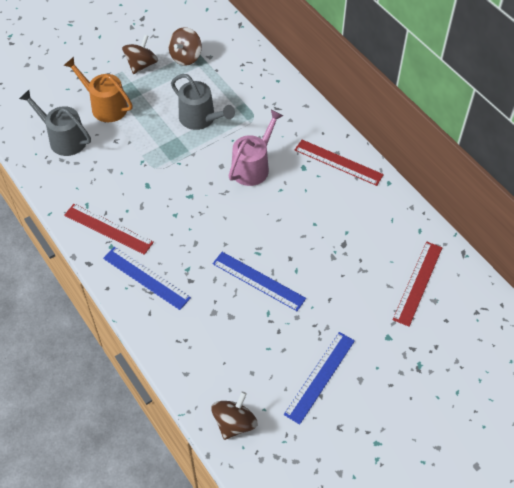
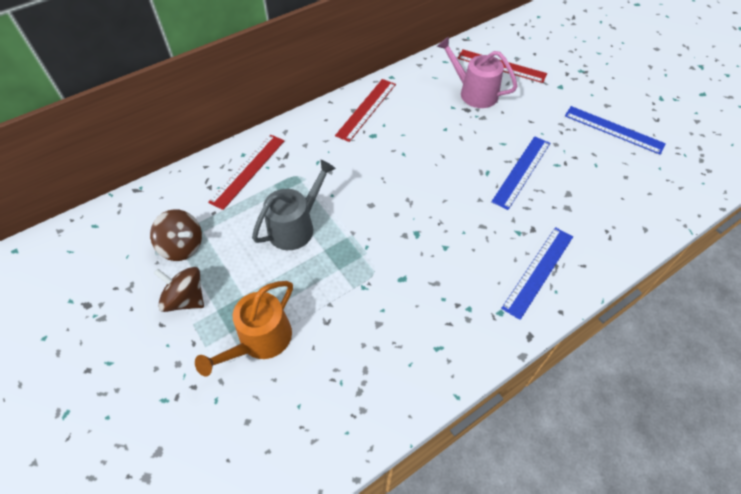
camera: 90 degrees left, 0 degrees up
(64, 139) = (320, 392): grey watering can -> none
(108, 228) = (474, 317): red ruler -> red ruler (248, 170)
(234, 423) = (682, 189): brown spinning top -> none
(253, 167) = (372, 176): pink watering can -> pink watering can (474, 93)

